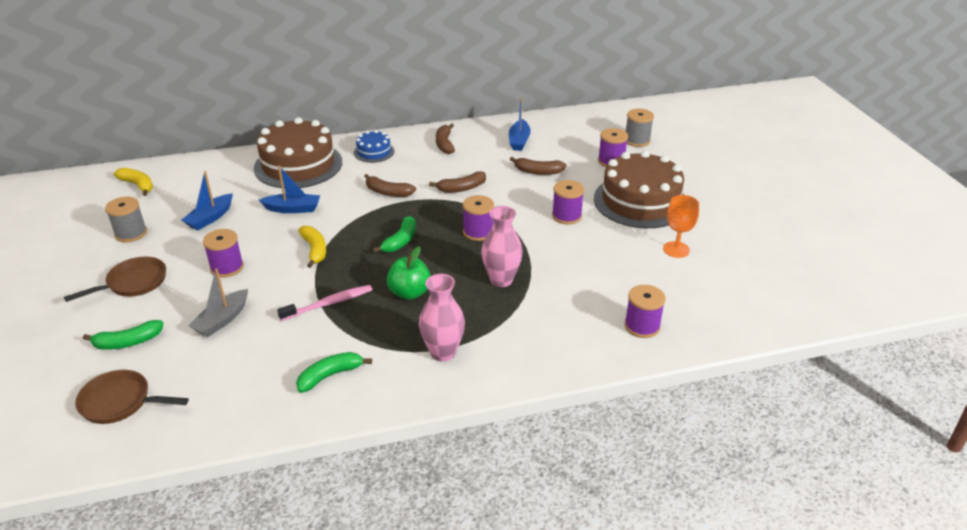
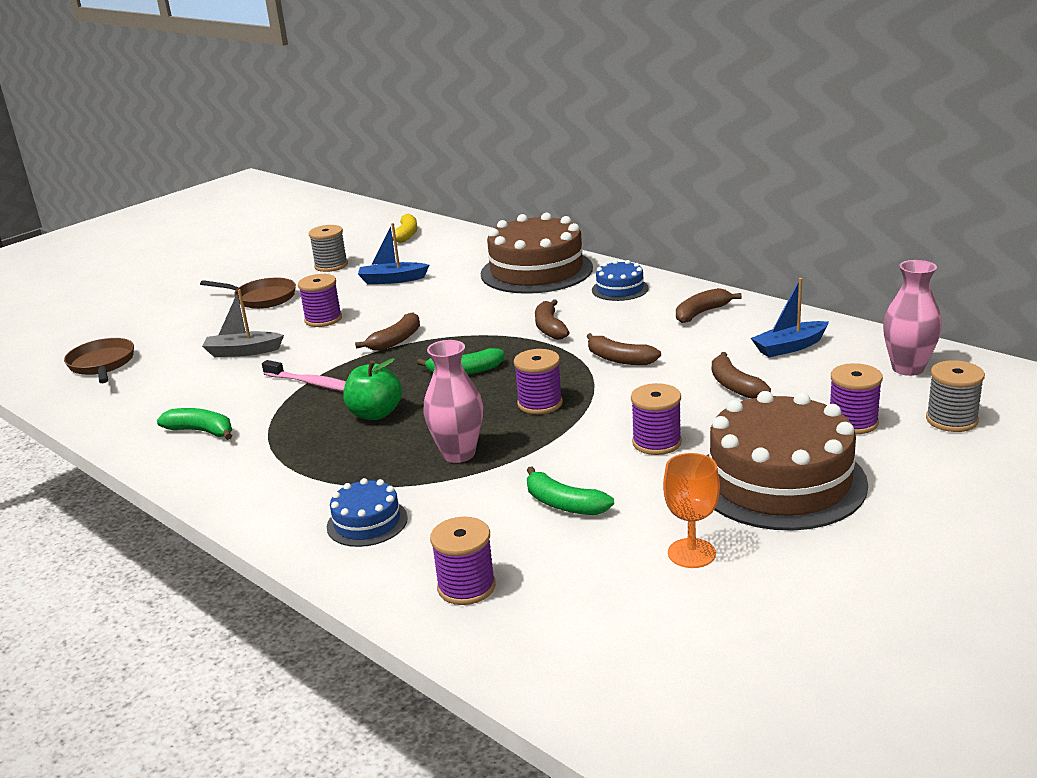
camera: 60 degrees right, 10 degrees down
(128, 342) = (180, 332): green banana -> green banana (564, 504)
(293, 209) = (454, 302): blue boat -> none
(314, 250) = (396, 340): yellow banana -> brown banana
(443, 352) = (287, 473): pink vase -> pink vase (908, 368)
(541, 339) = (367, 522): none -> blue cake

